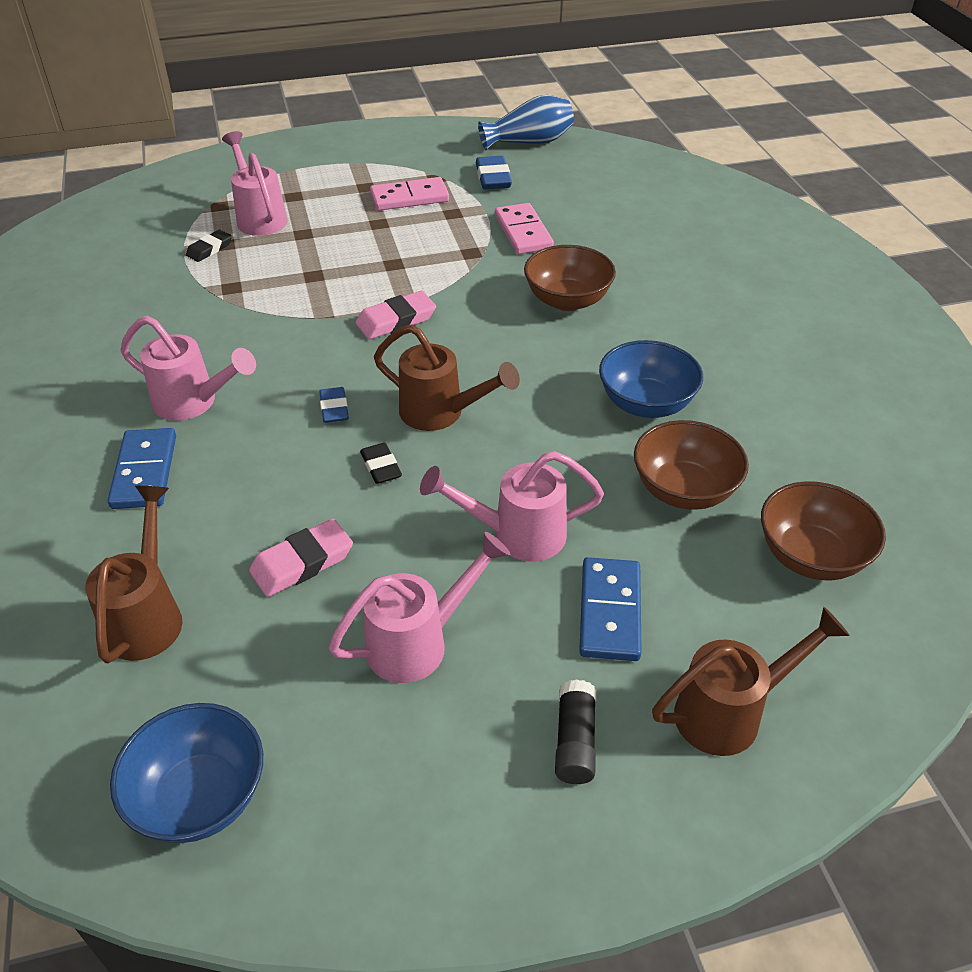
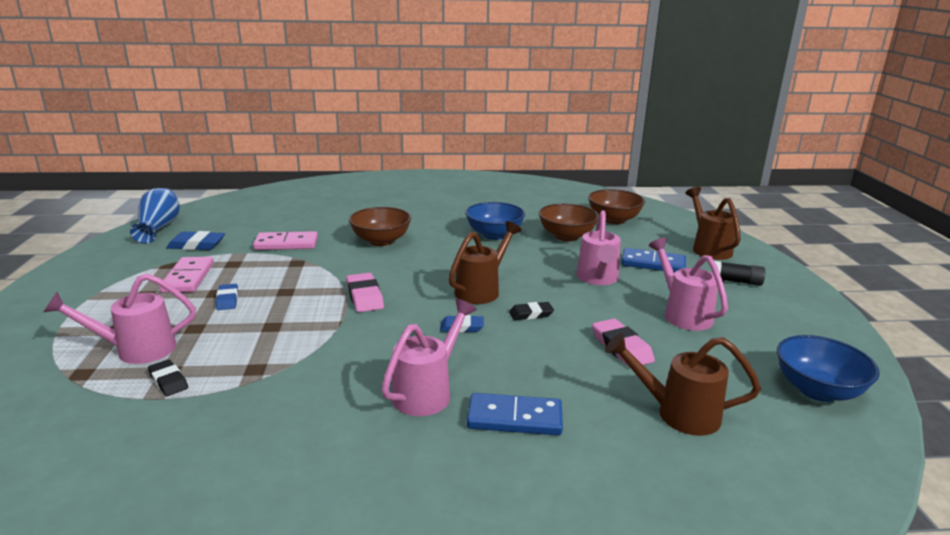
camera: 80 degrees left, 20 degrees down
(365, 234) = (227, 300): none -> blue eraser

